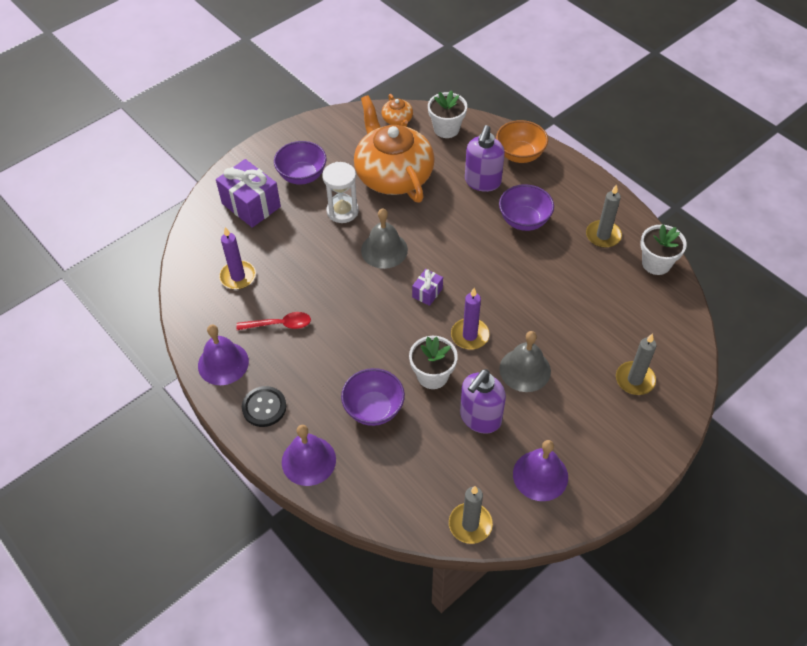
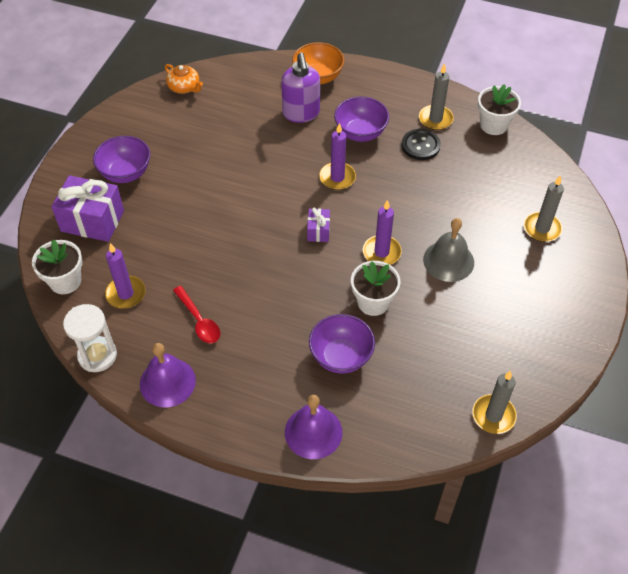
camera: 30 degrees left, 0 degrees up
(264, 407) = (237, 404): black button -> black button (420, 145)
(279, 324) = (199, 320): red spoon -> red spoon turned 90 degrees clockwise
(342, 211) = (188, 190): white hourglass -> white hourglass (97, 355)
(384, 250) = (252, 209): grey bell -> none
(393, 175) = (214, 138): orange teapot -> none
(446, 129) = (236, 78): white flower pot -> white flower pot (65, 281)
(475, 252) = (337, 178): none -> purple candle
(480, 418) = (439, 320): purple soap dispenser -> none
(540, 475) = (522, 344): purple bell -> none

